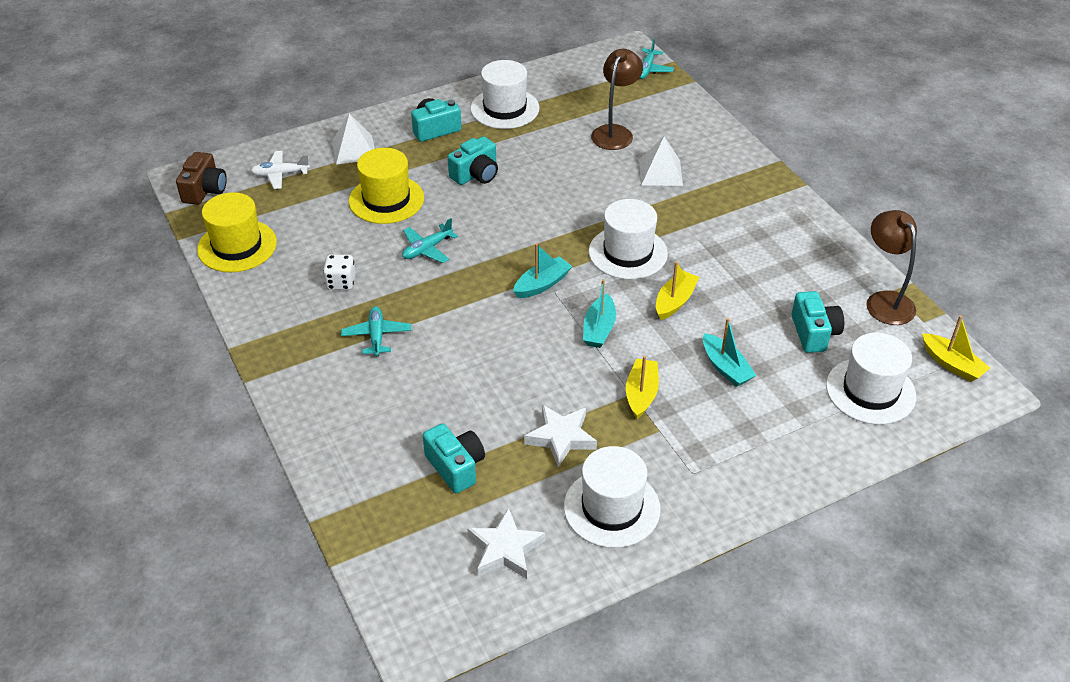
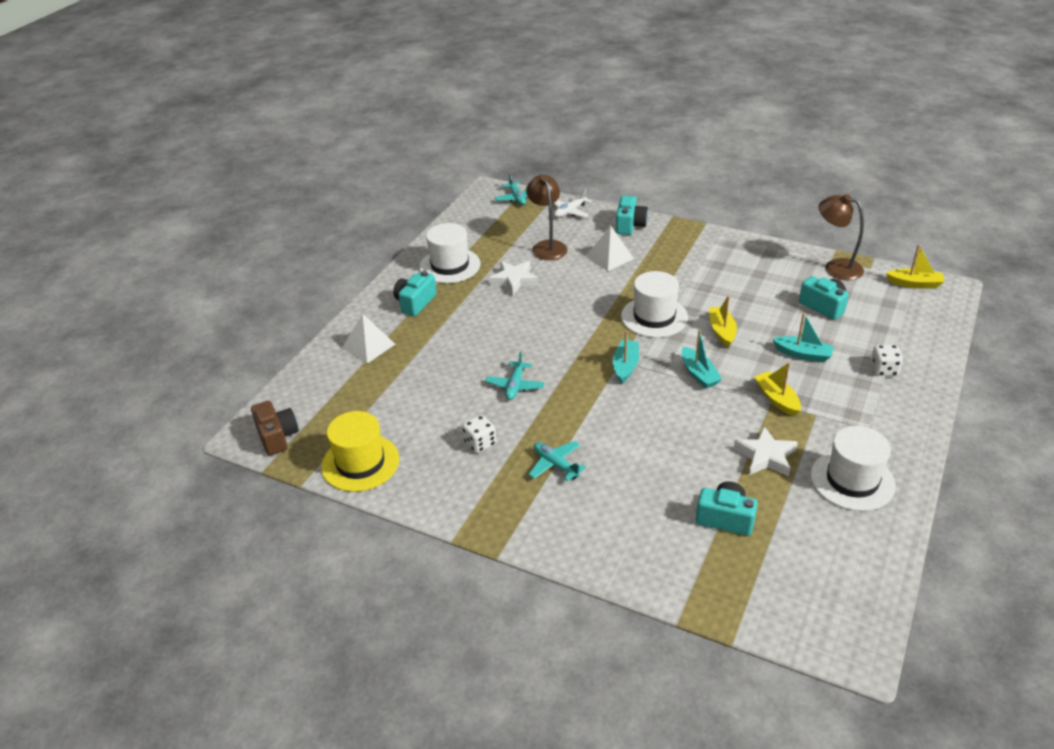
camera: 35 degrees left, 5 degrees down
(280, 174) = (329, 393): white plane -> white plane (570, 211)
(386, 199) = (440, 368): yellow hat -> none
(476, 174) = (485, 318): turquoise camera -> turquoise camera (630, 225)
(505, 549) = (826, 550): white star -> white star (514, 280)
(789, 429) = (883, 370): none -> white dice
(870, 391) = (895, 322): white hat -> none

